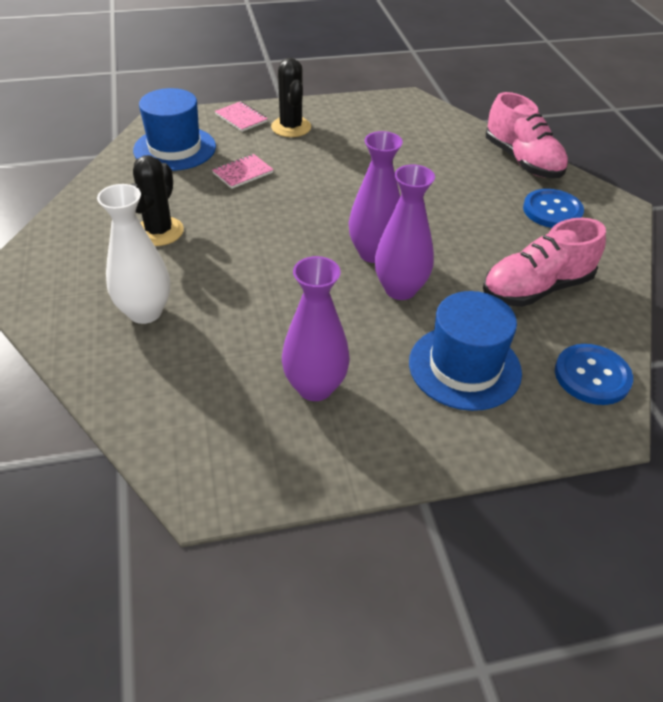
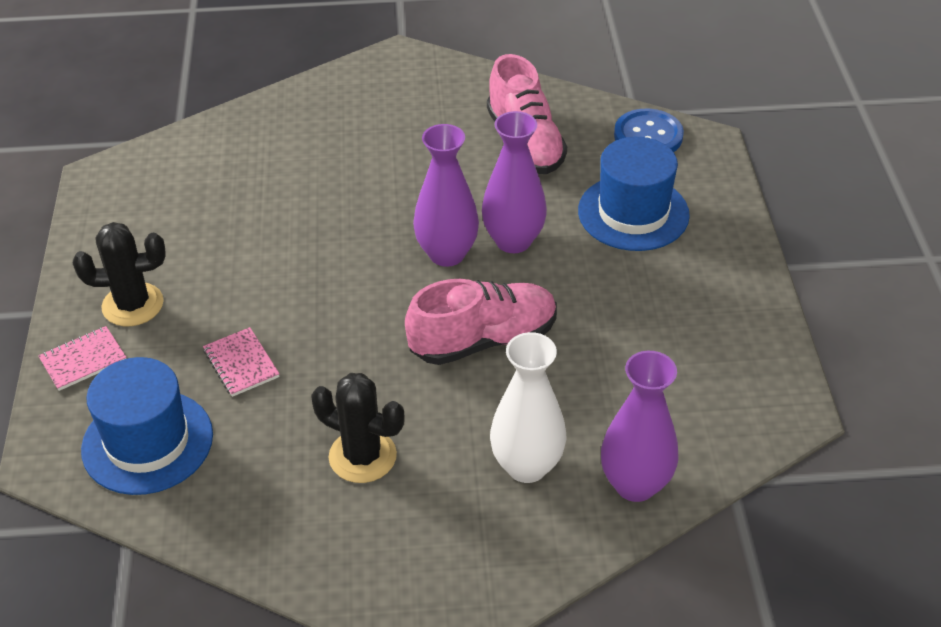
camera: 80 degrees left, 0 degrees up
(315, 387) = (656, 322): purple vase -> purple vase (635, 484)
(522, 161) = (290, 104): pink shoe -> pink shoe (483, 340)
(552, 210) = (395, 104): blue button -> none

